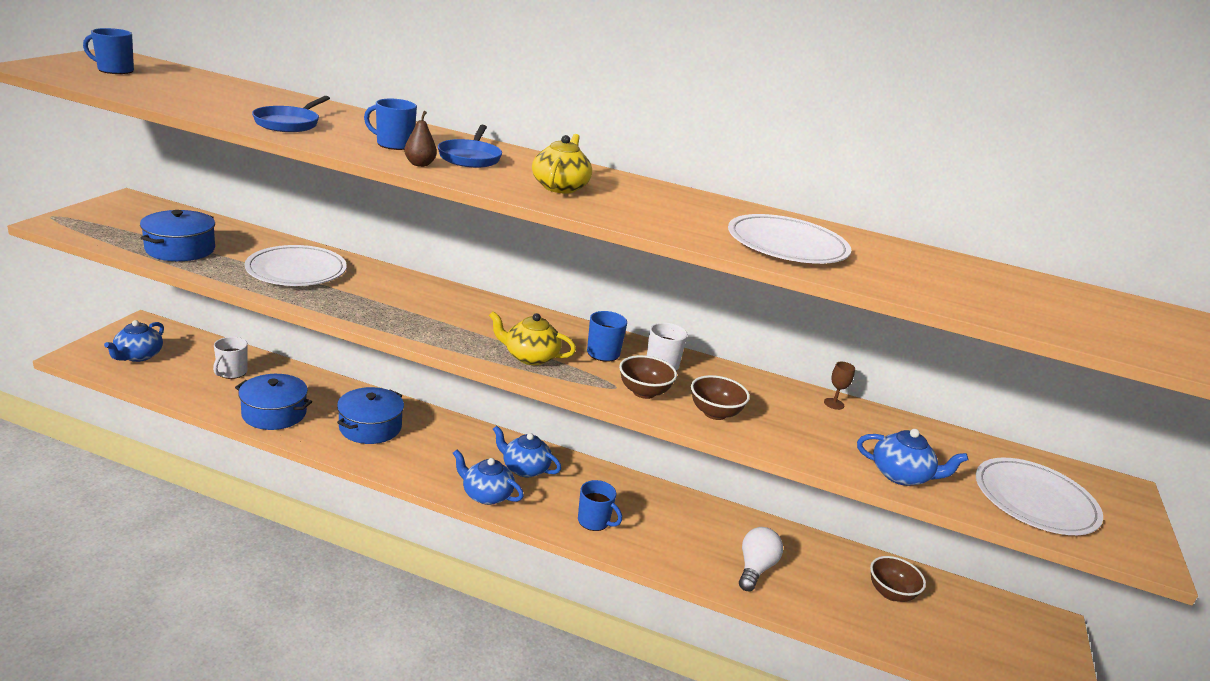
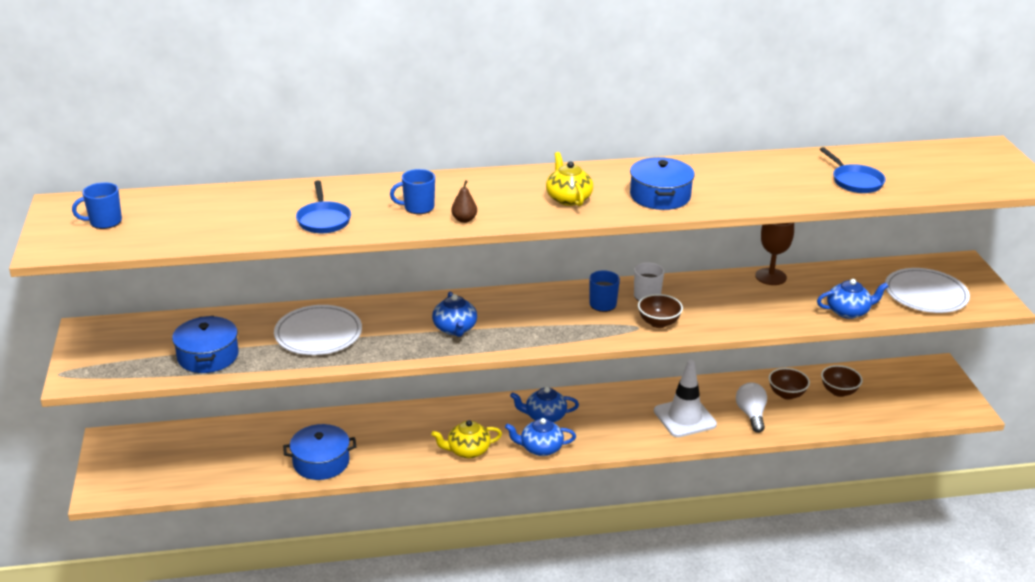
camera: 25 degrees left, 5 degrees up
(138, 356) = (148, 468): blue teapot -> blue teapot (455, 329)
(231, 372) = (243, 446): white mug -> none
(370, 427) = (404, 438): blue pot -> blue pot (660, 196)
(470, 157) = (479, 196): blue pan -> blue pan (855, 181)
(530, 357) = (563, 330): yellow teapot -> yellow teapot (467, 451)
(594, 521) = (627, 432): blue mug -> none
(673, 536) = (684, 418): none -> white traffic cone
(715, 413) = (713, 318): brown bowl -> brown bowl (786, 394)
(787, 245) = (744, 188): white plate -> none
(834, 404) = (770, 277): brown goblet -> brown goblet, size x2.01

